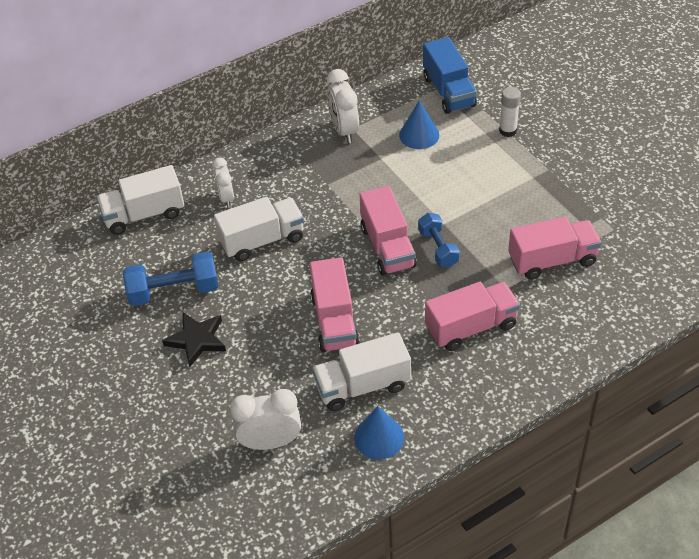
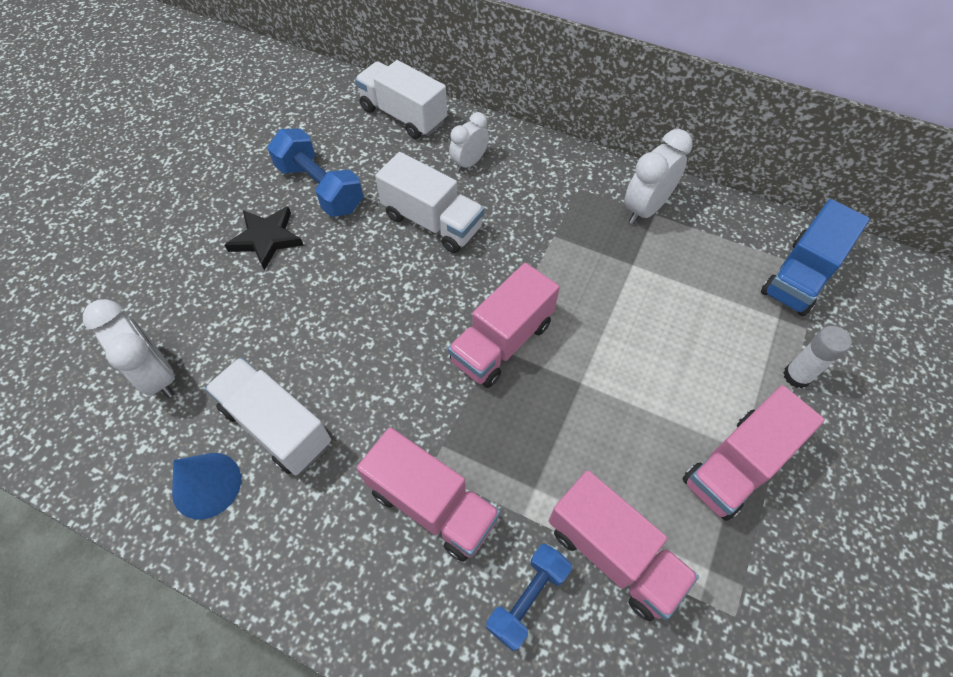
camera: 55 degrees right, 10 degrees up
(334, 321) = (358, 347): pink truck -> pink truck (737, 465)
(419, 135) = (702, 282): blue cone -> none
(438, 248) = (537, 397): blue dumbbell -> blue dumbbell (527, 598)

